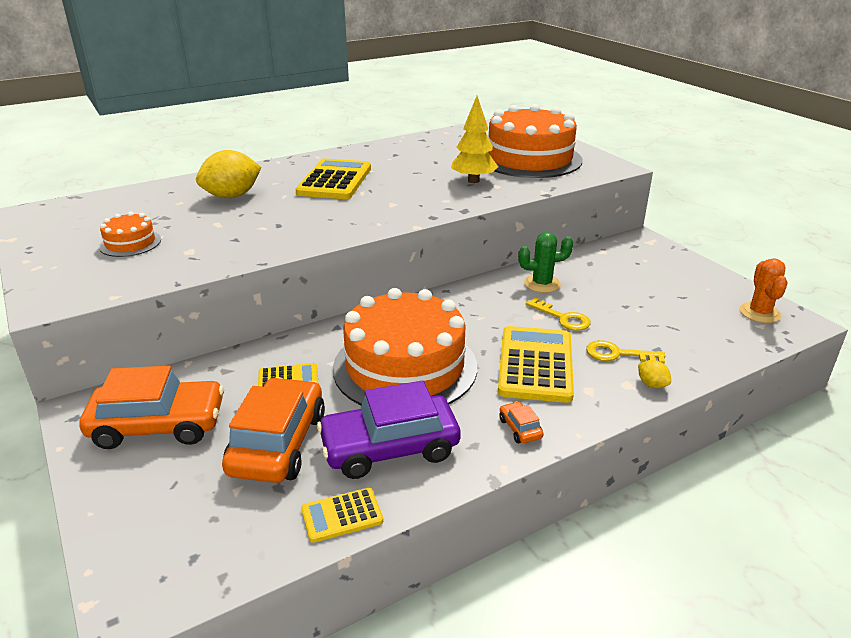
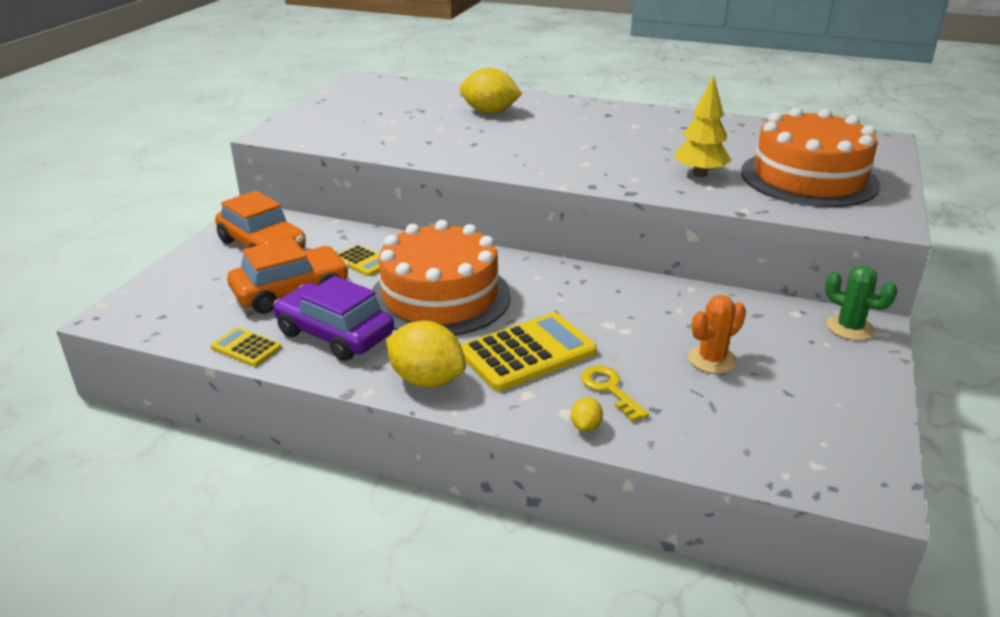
camera: 50 degrees right, 0 degrees up
(130, 243) = (371, 118): orange cake -> none
(334, 181) = (584, 129): yellow calculator -> none
(520, 428) = (427, 380): orange car -> yellow lemon
(542, 284) = (668, 305): green cactus -> green cactus (849, 328)
(563, 318) = (626, 338): yellow key -> none
(759, 313) = (845, 456): orange cactus -> orange cactus (712, 360)

